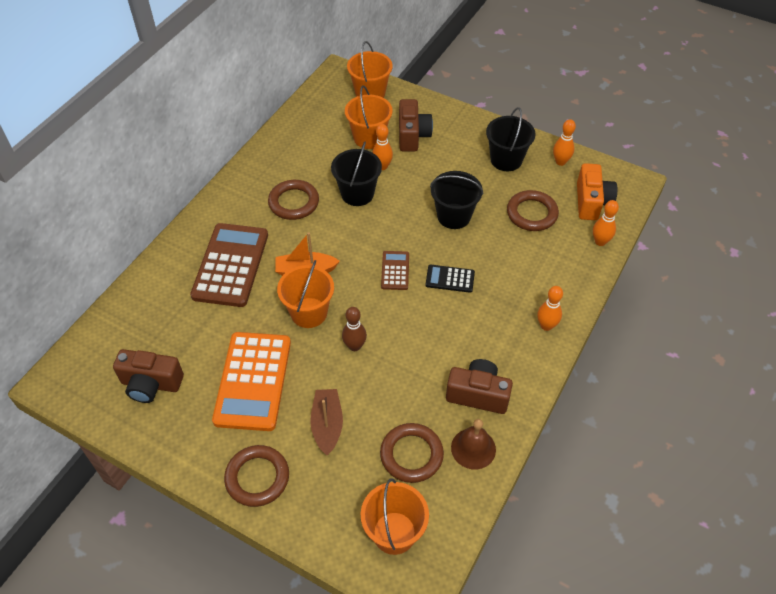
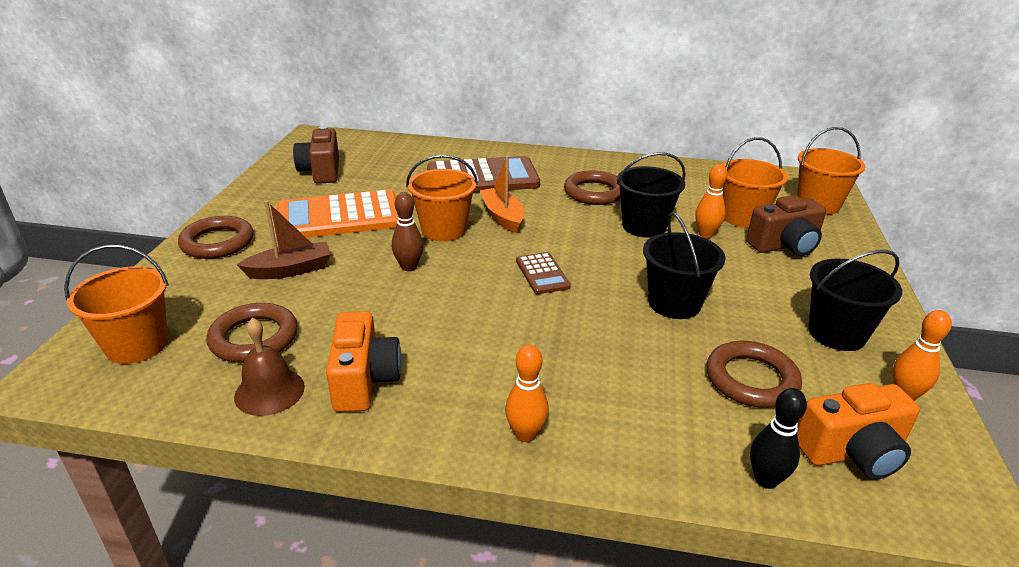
camera: 70 degrees right, 20 degrees down
(395, 271) = (542, 274): brown calculator -> brown calculator turned 90 degrees clockwise
(450, 279) = (558, 319): black calculator -> none
(478, 394) = (364, 380): brown camera -> orange camera
(600, 241) = (766, 480): orange bowling pin -> black bowling pin

